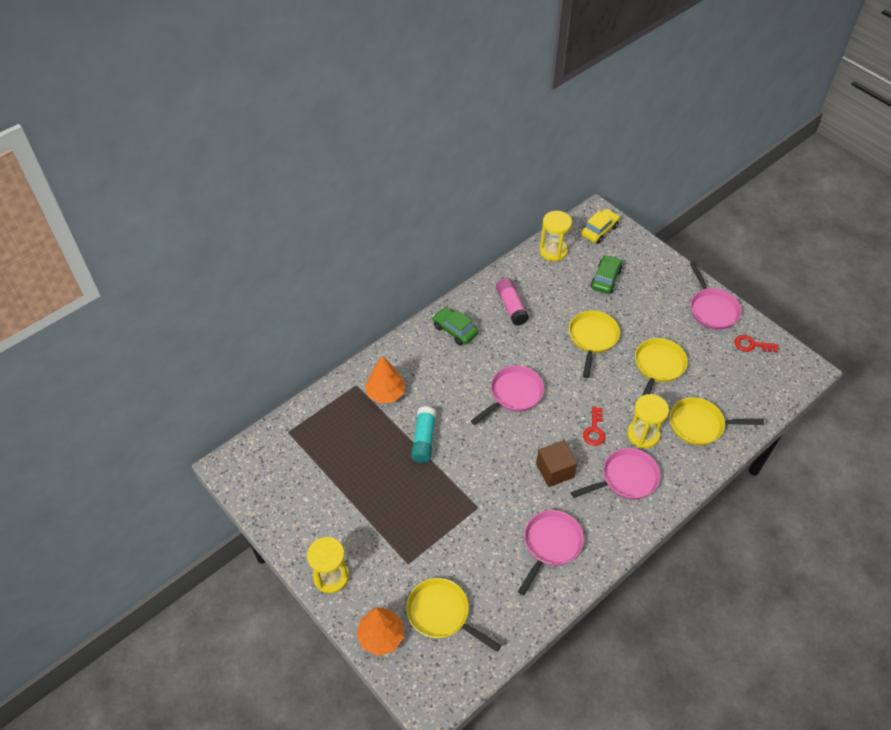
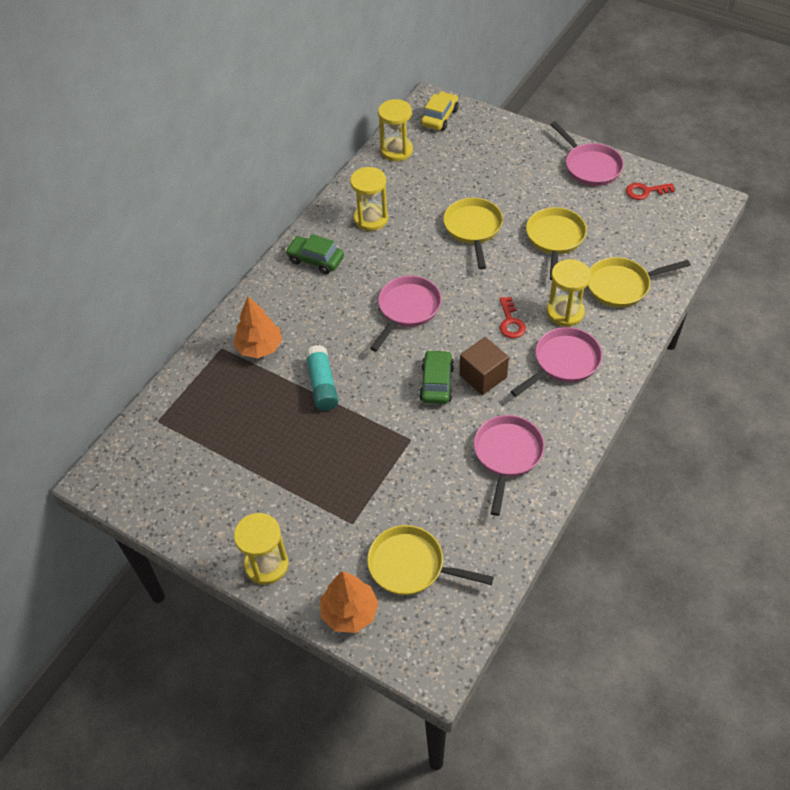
camera: 15 degrees left, 0 degrees up
(511, 306) = (371, 219): pink glue stick -> yellow hourglass
(605, 279) = (465, 165): green car -> green car (436, 383)

